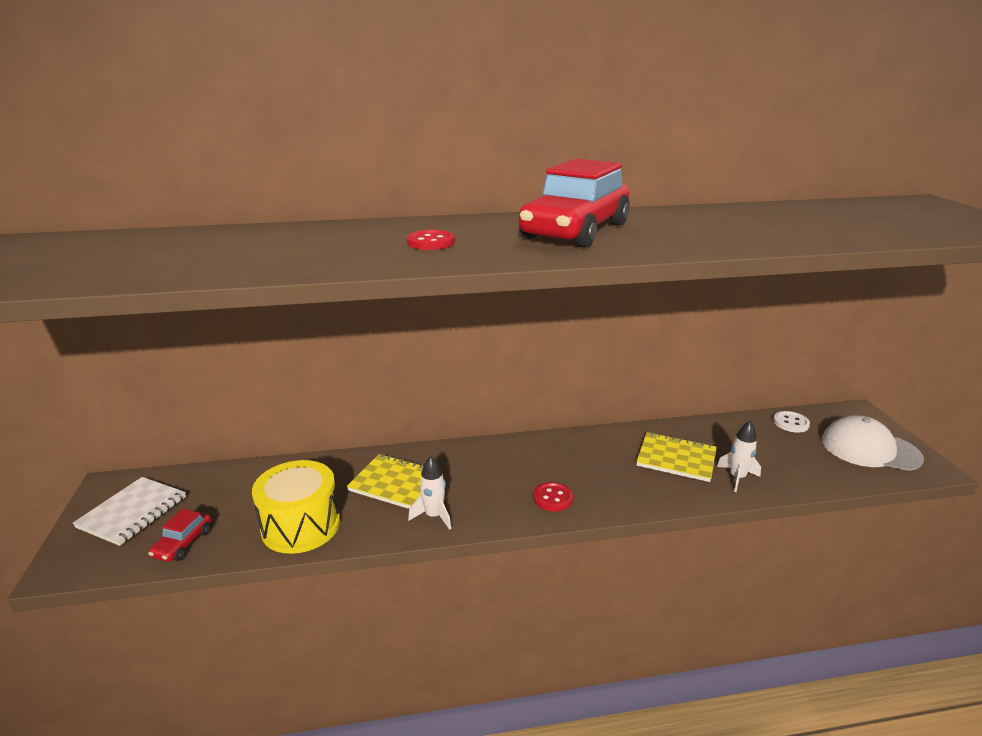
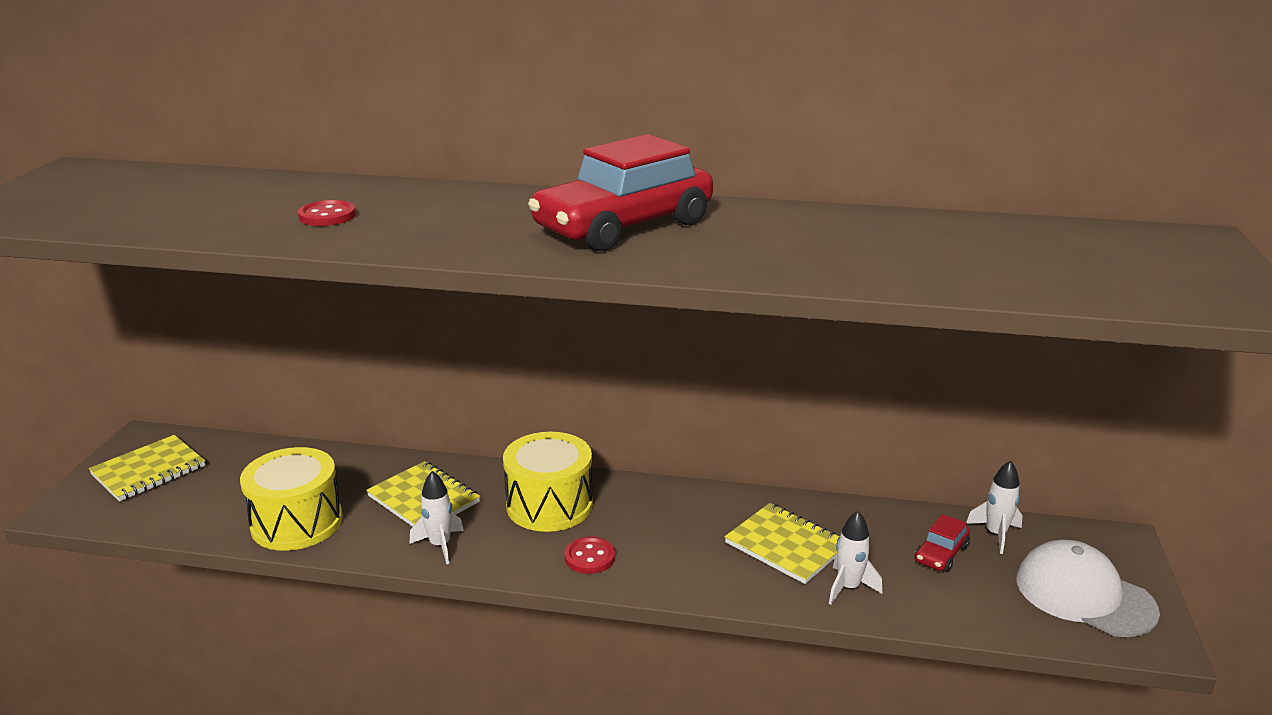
camera: 20 degrees right, 0 degrees up
(132, 512) = (149, 470): white notebook -> yellow notebook
(183, 543) = (176, 513): red car -> red car (941, 554)
(430, 242) = (443, 221): red button -> red button (327, 216)
(495, 466) = (549, 505): none -> yellow drum
(791, 423) = (996, 534): white button -> white rocket

